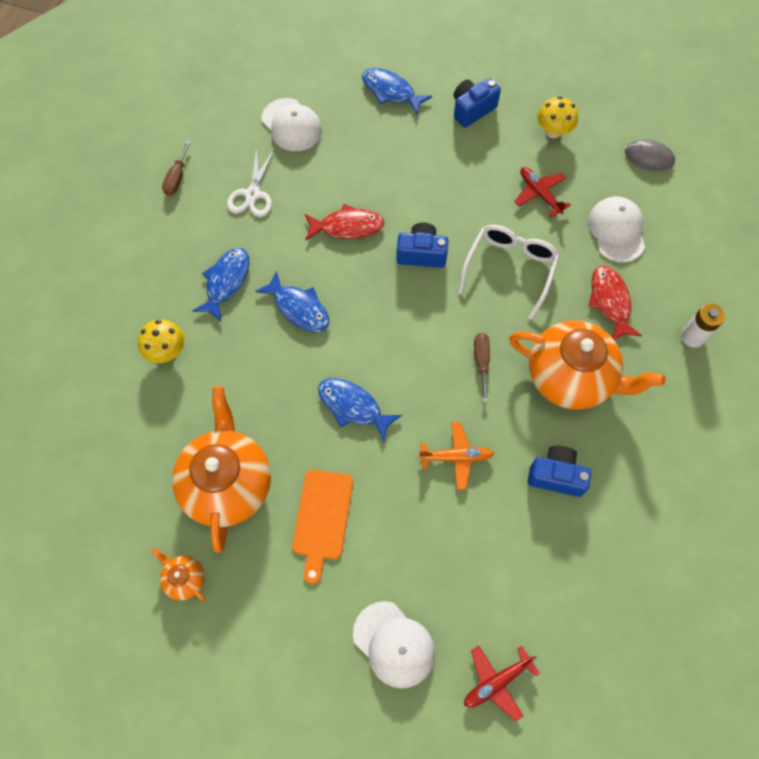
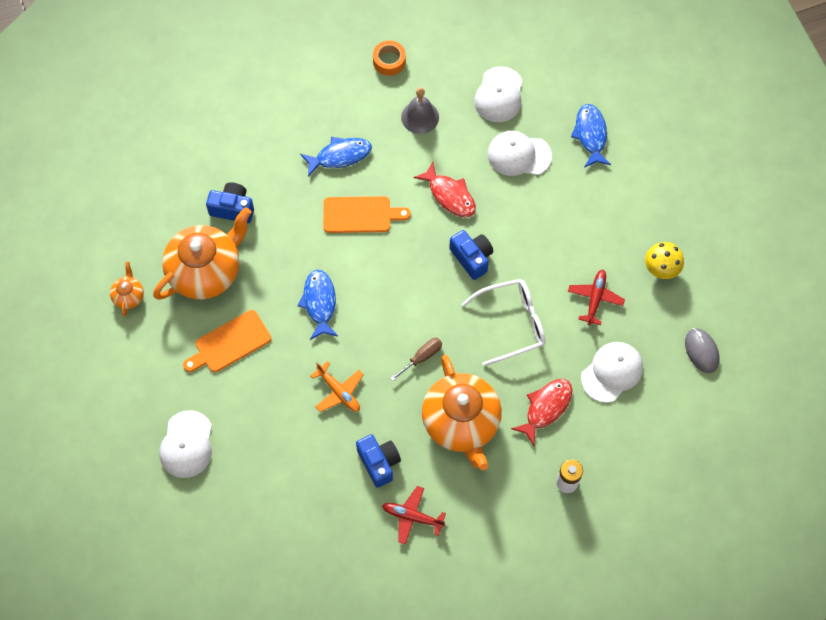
camera: 50 degrees right, 0 degrees up
(167, 351) = (260, 163): yellow mushroom -> none
(177, 178) = (389, 61): brown screwdriver -> orange tape
(252, 194) = (420, 117): white scissors -> grey bell
(299, 308) = (360, 215): blue fish -> orange cutting board
(360, 151) = (519, 155): none -> white cap
(472, 110) = (627, 200): blue camera -> blue camera (232, 208)
(496, 682) = (212, 521): red plane -> red plane (412, 517)

